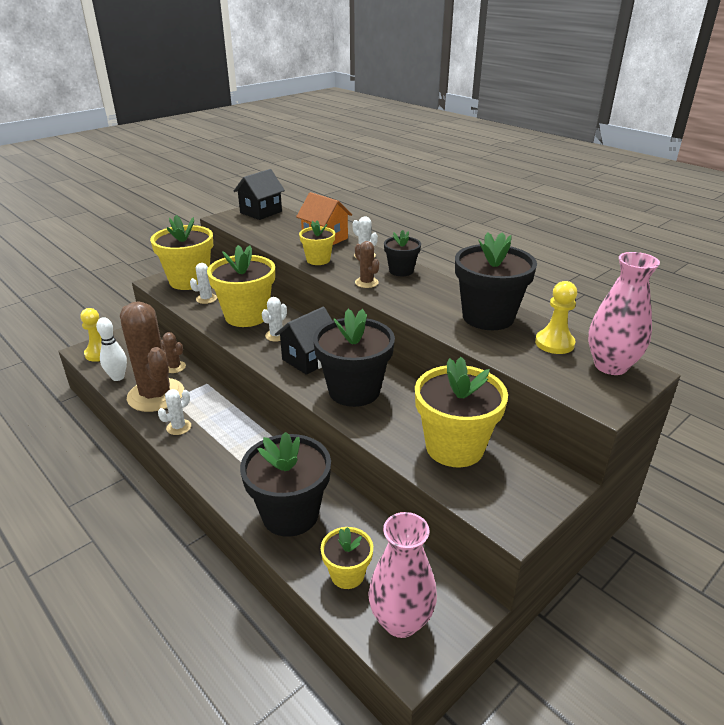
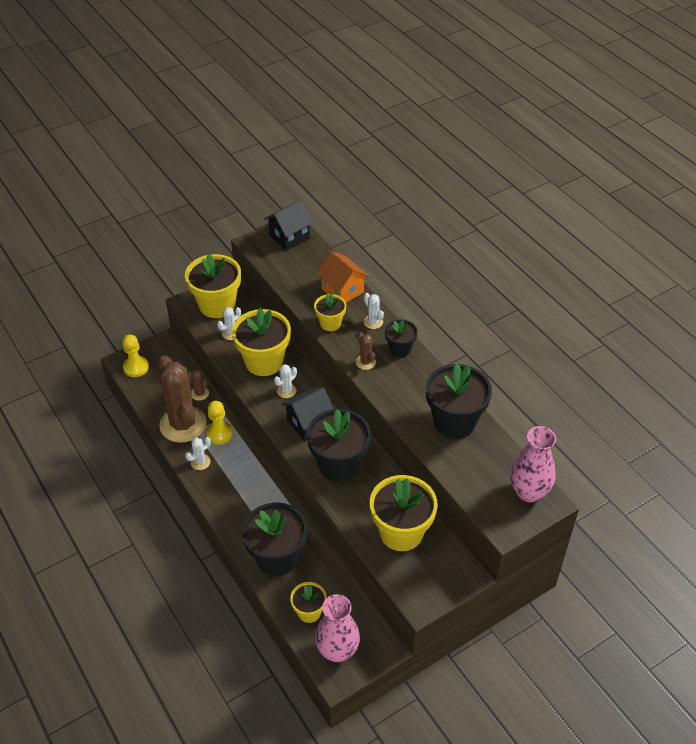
camera: 10 degrees right, 15 degrees up
(118, 377) = (152, 399): white bowling pin -> none
(554, 343) = (496, 460): yellow pawn -> yellow pawn (219, 433)

